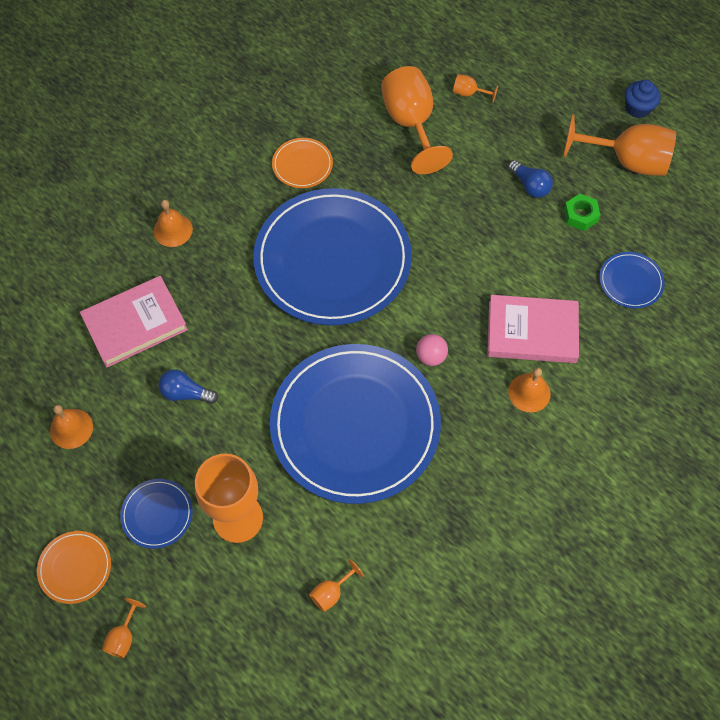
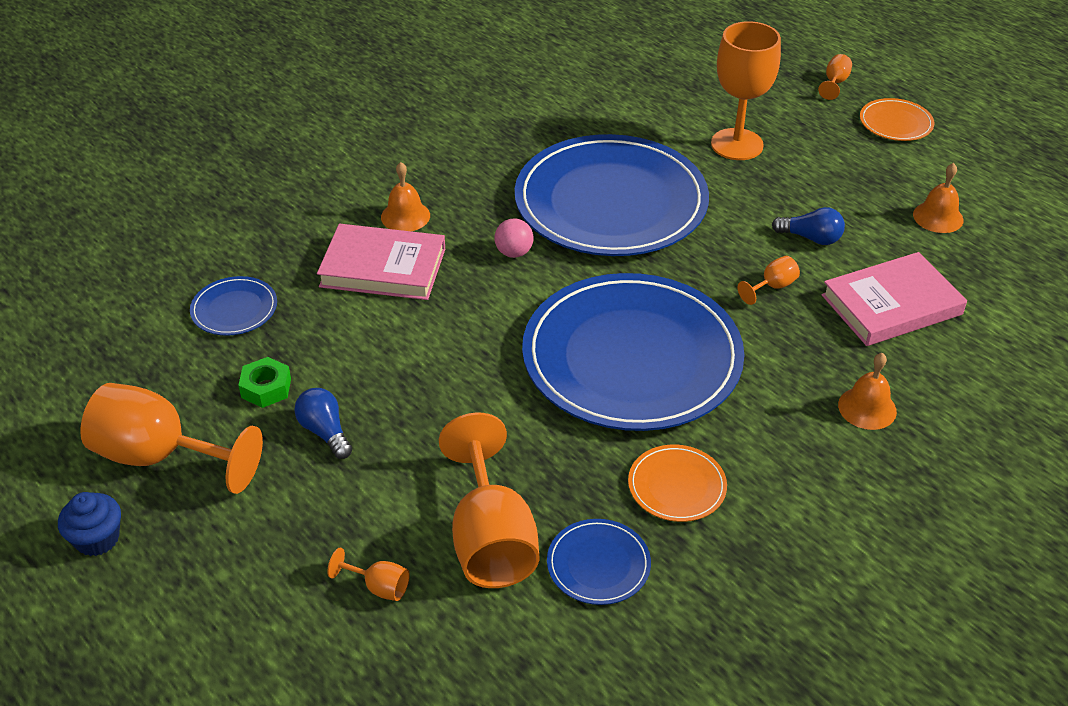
camera: 175 degrees left, 20 degrees down
(157, 514) = (822, 151): blue plate -> blue plate (598, 564)
(331, 592) = (641, 96): orange goblet -> orange goblet (772, 287)

